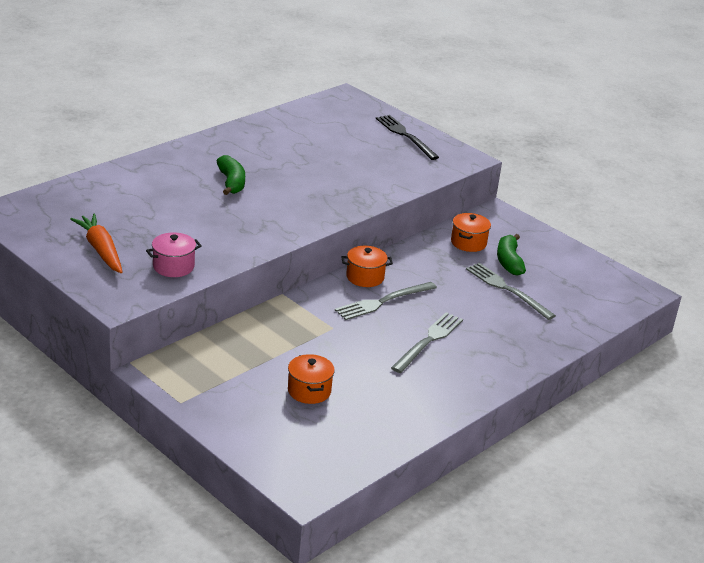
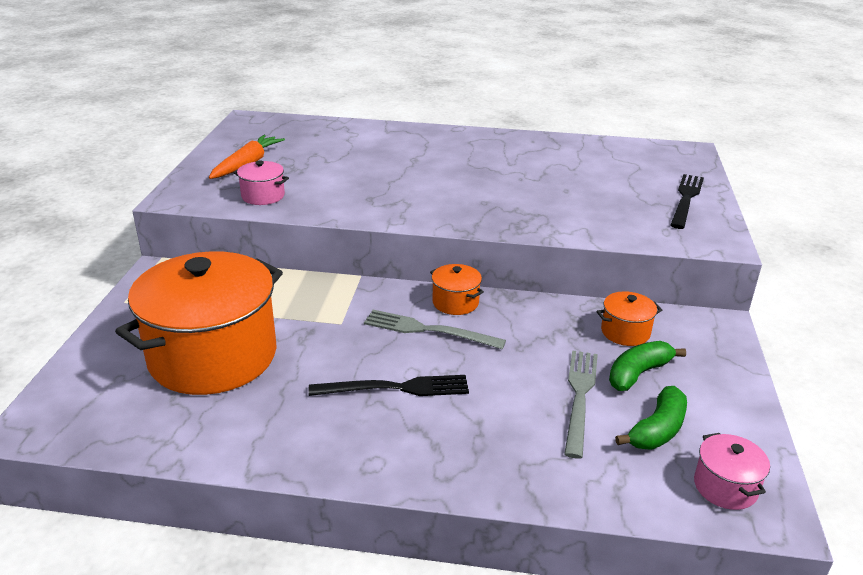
camera: 55 degrees right, 0 degrees up
(231, 182) = (439, 166): green banana -> green banana (657, 430)
(309, 391) = (213, 356): orange pot -> orange pot, size x2.44
(428, 341) = (395, 388): grey fork -> black fork
(615, 291) = (725, 487): none -> pink pot

